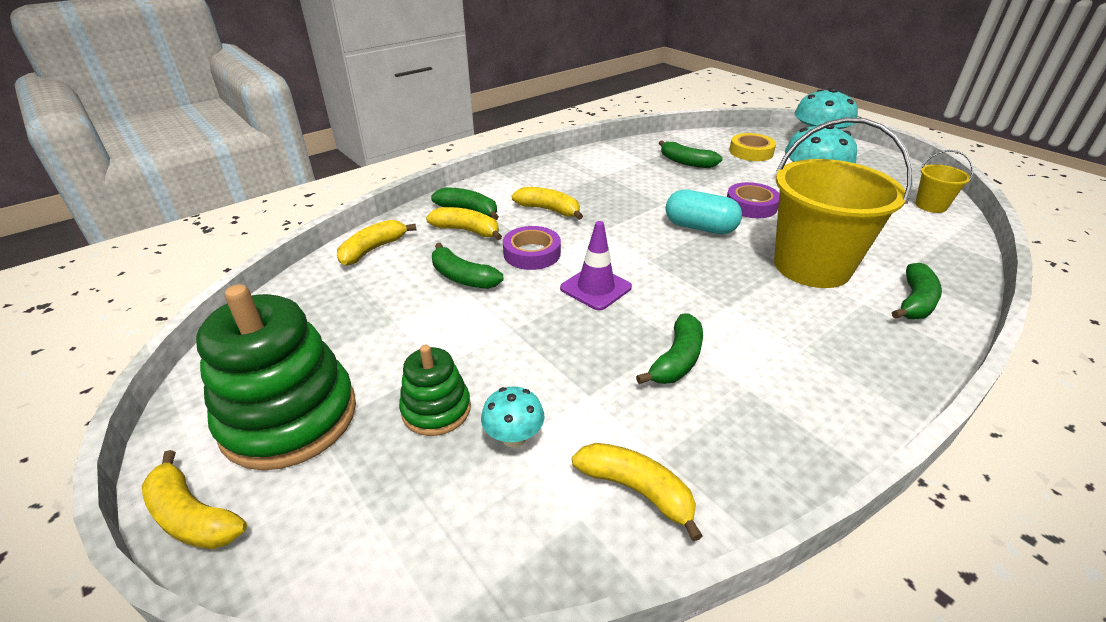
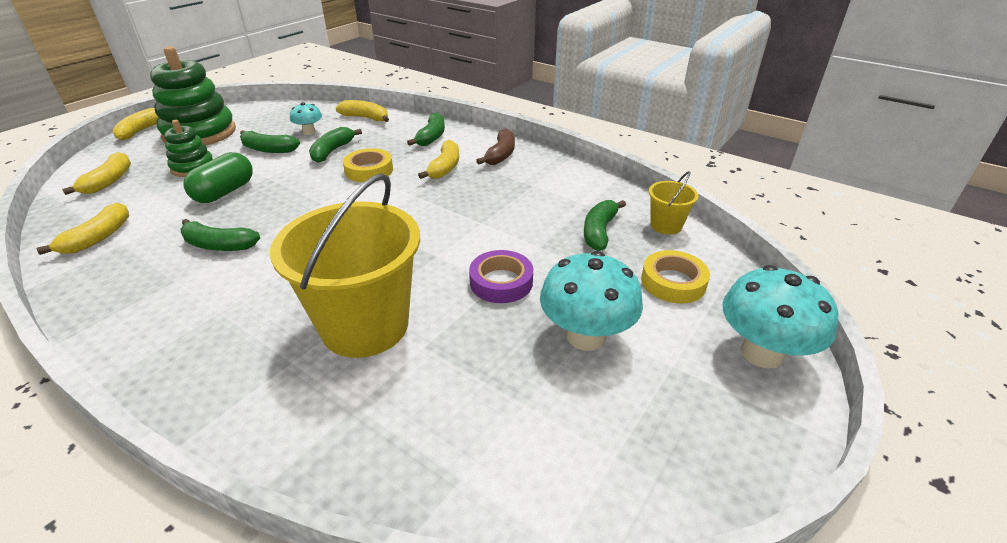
camera: 75 degrees right, 0 degrees up
(467, 231) = (399, 142): yellow banana -> yellow banana (109, 181)
(514, 437) = (160, 193): turquoise mushroom -> turquoise mushroom (309, 132)
(532, 253) = (369, 170): purple tape -> yellow tape
(537, 180) = (500, 155): none -> brown banana
(539, 366) = (224, 192): none -> green capsule
(595, 288) = (319, 202): purple traffic cone -> none
(700, 227) = (435, 248): turquoise capsule -> none
(914, 302) = (290, 409): green banana -> green banana (268, 149)
(930, 206) = (584, 482): yellow bucket -> yellow bucket (666, 225)

